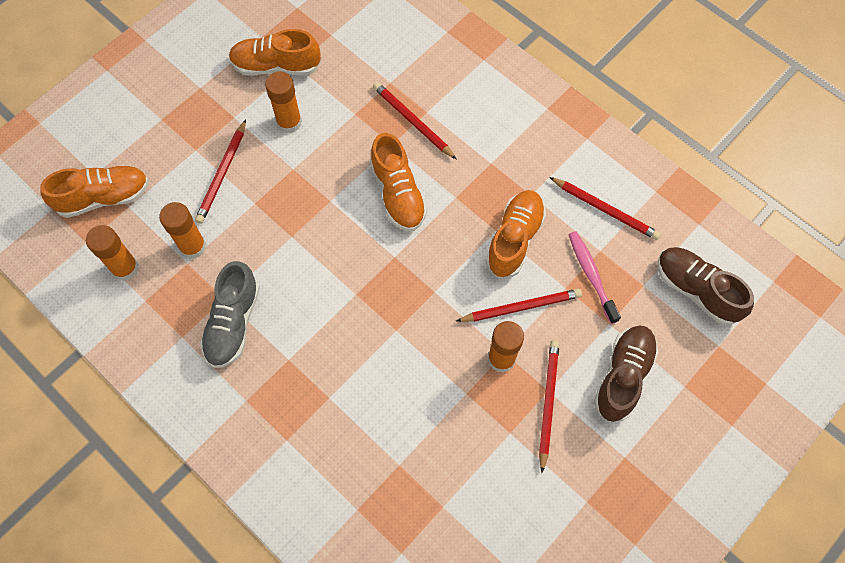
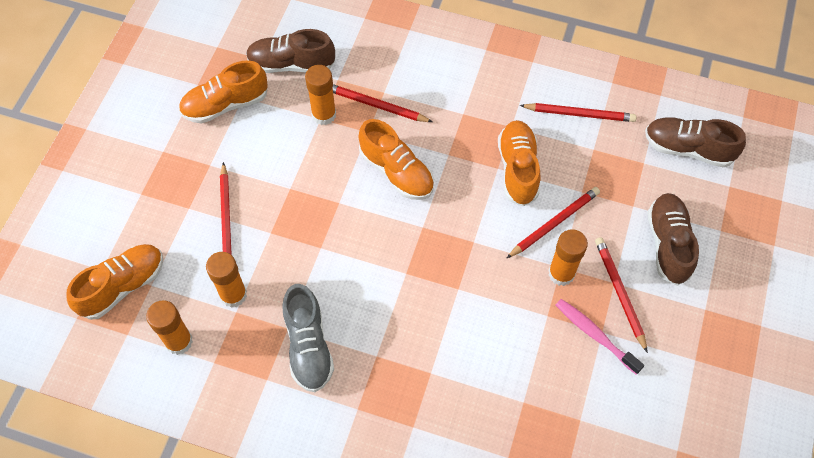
camera: 25 degrees left, 5 degrees down
(289, 122) = (264, 149): orange glue stick -> orange glue stick (324, 115)
(355, 51) = (291, 64): none -> brown shoe
(591, 275) = (597, 172): pink toothbrush -> pink toothbrush (595, 335)

